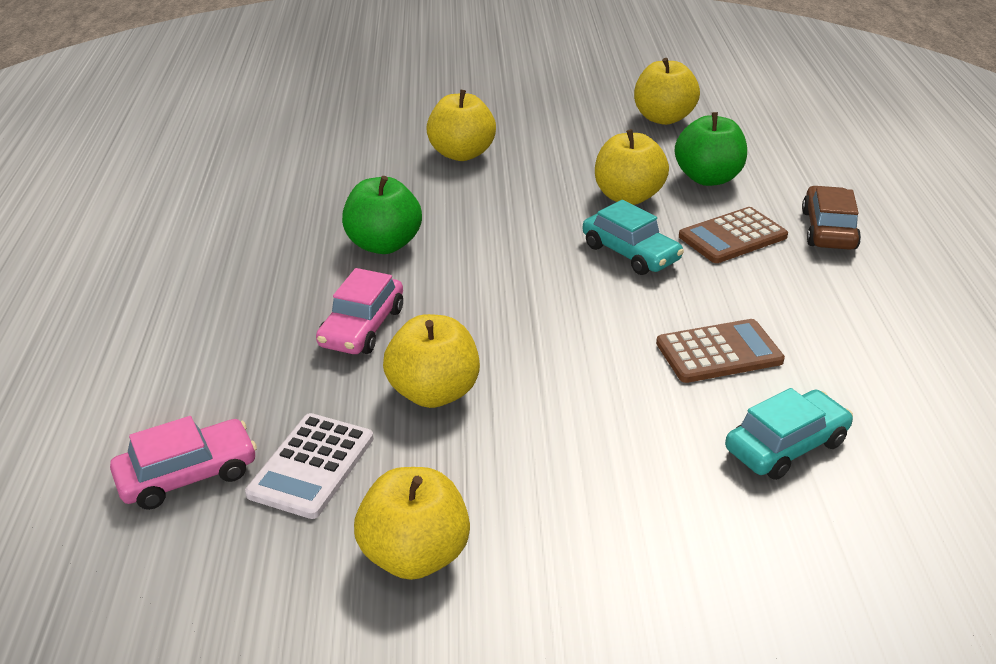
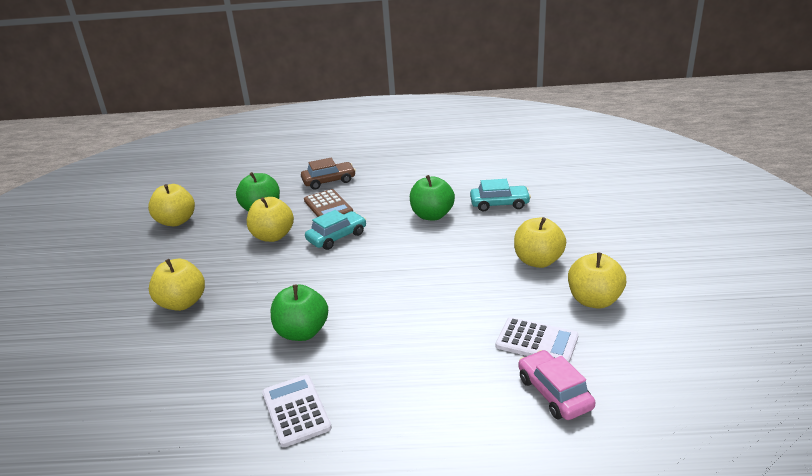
camera: 85 degrees left, 5 degrees down
(236, 254) = (296, 410): none -> white calculator
(362, 327) = (402, 334): pink car -> none
(433, 393) = (468, 301): yellow apple -> yellow apple (538, 261)
(719, 352) = (432, 215): brown calculator -> green apple
(786, 446) = (499, 204): turquoise car -> turquoise car turned 120 degrees clockwise
(828, 230) = (329, 181): brown car -> brown car turned 150 degrees clockwise

